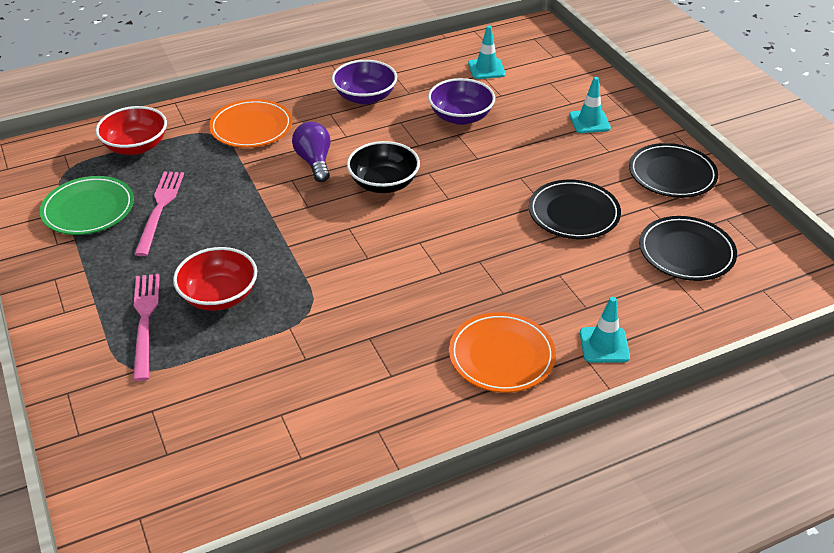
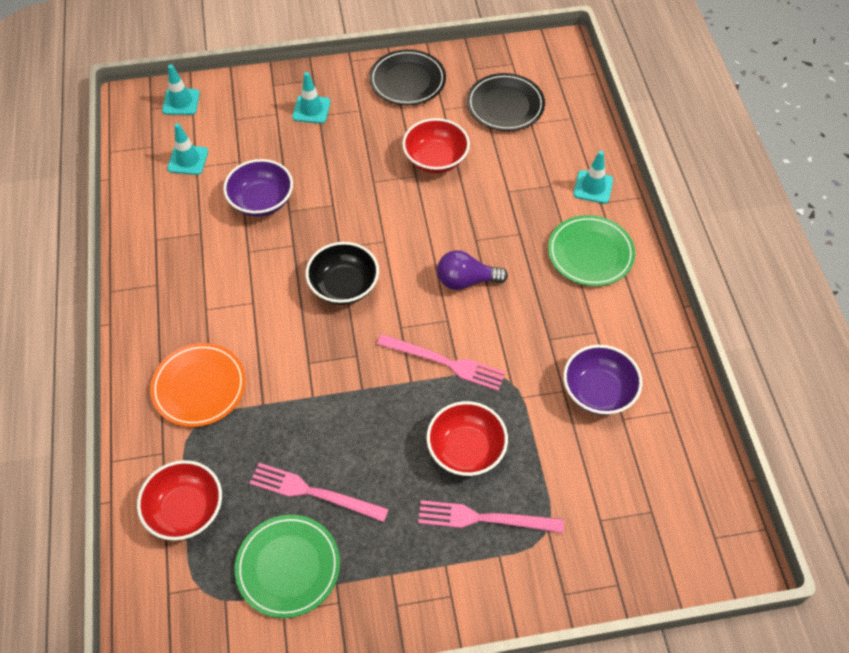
camera: 75 degrees left, 15 degrees up
(314, 162) = (286, 337): purple light bulb -> purple light bulb (466, 281)
(316, 265) = (445, 362): none -> pink fork
(365, 97) = (189, 272): purple bowl -> purple bowl (598, 391)
(501, 356) = (590, 253): orange plate -> green plate
(551, 51) = (181, 102): none -> turquoise traffic cone
(573, 213) = (435, 159): black plate -> red bowl

